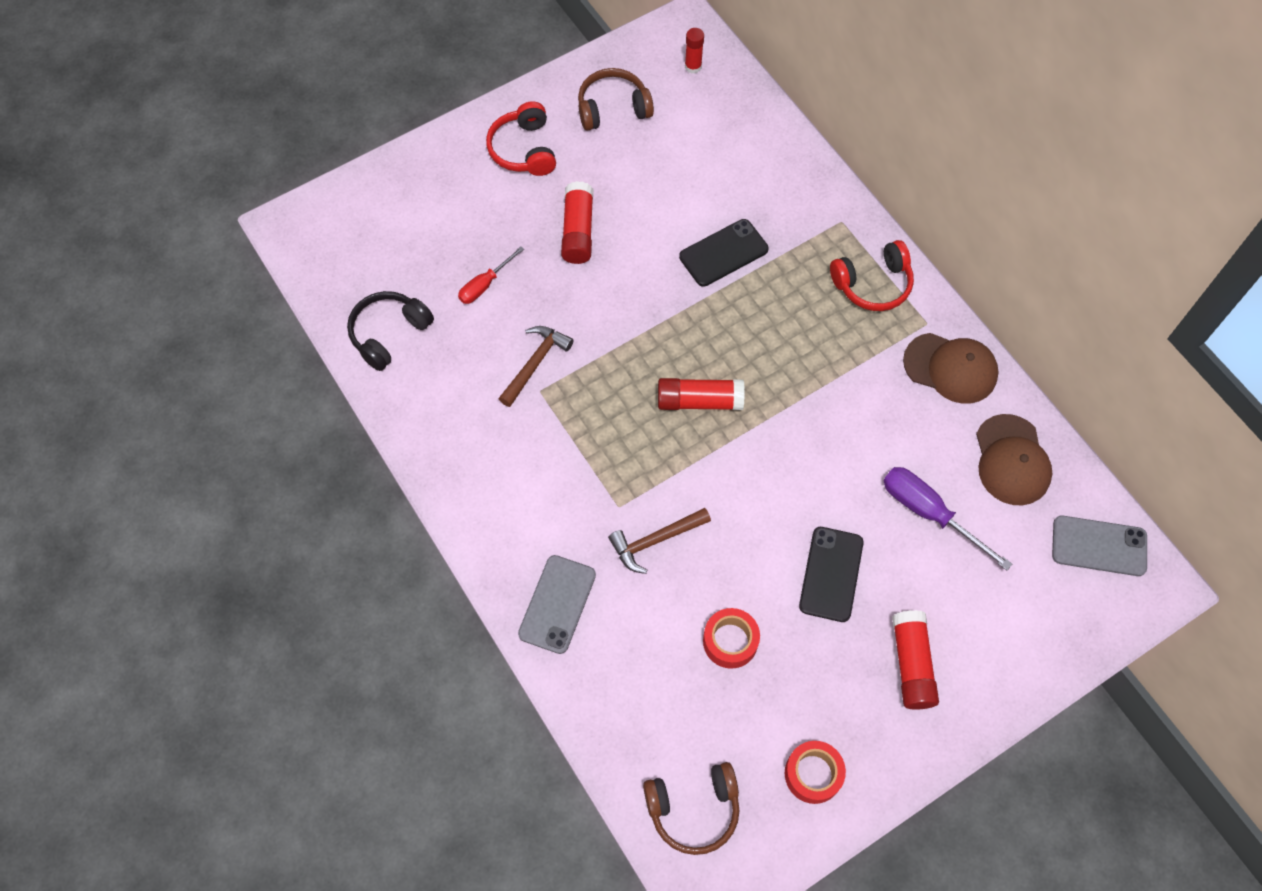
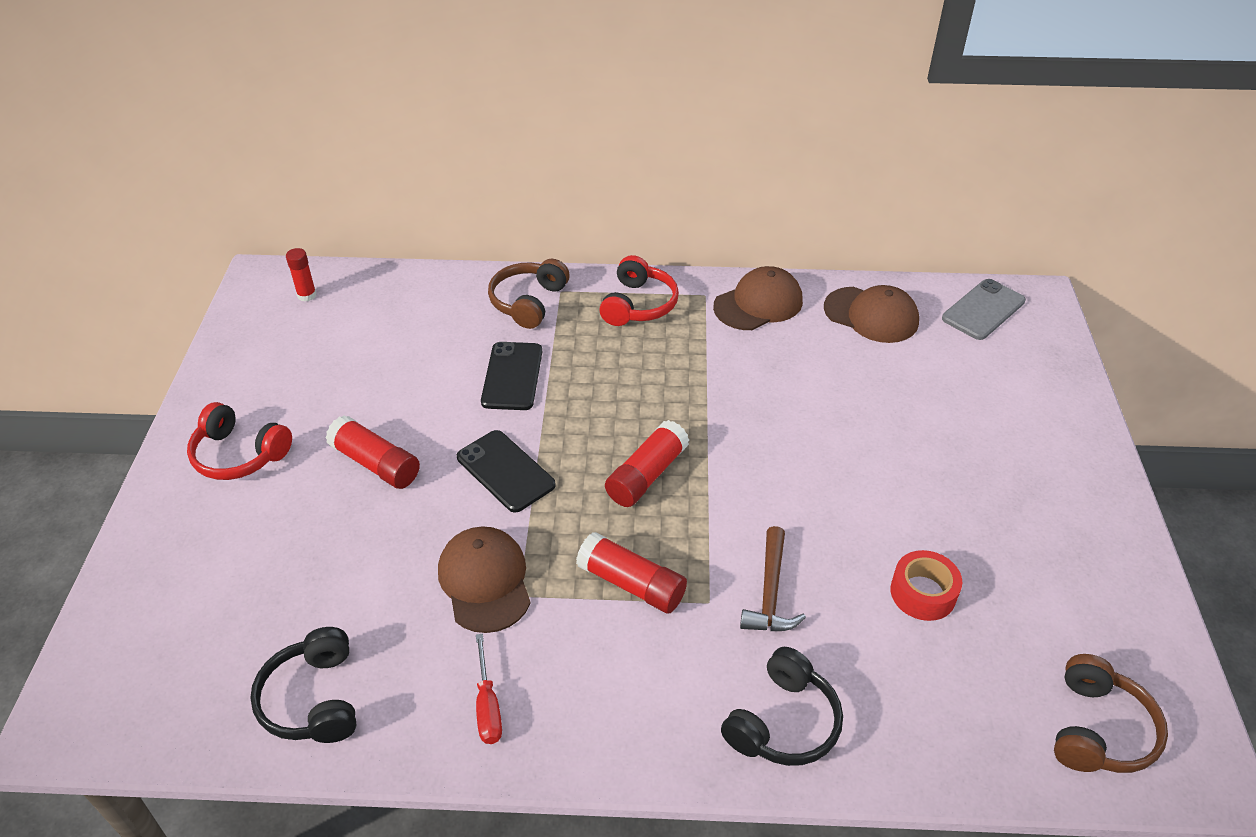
camera: 55 degrees left, 20 degrees down
(485, 285) = (351, 573): red screwdriver -> red screwdriver (488, 706)
(535, 363) = (485, 581): brown hammer -> brown cap
(557, 604) = (783, 722): grey phone -> black headphones
(613, 108) = (279, 367): brown headphones -> brown headphones (528, 302)
(813, 774) = (1104, 606): red tape -> none
(831, 574) = (899, 480): black phone -> black phone (505, 471)
(911, 664) = (1025, 475): red glue stick -> red glue stick (631, 584)
(929, 513) = (884, 386): purple screwdriver -> none

